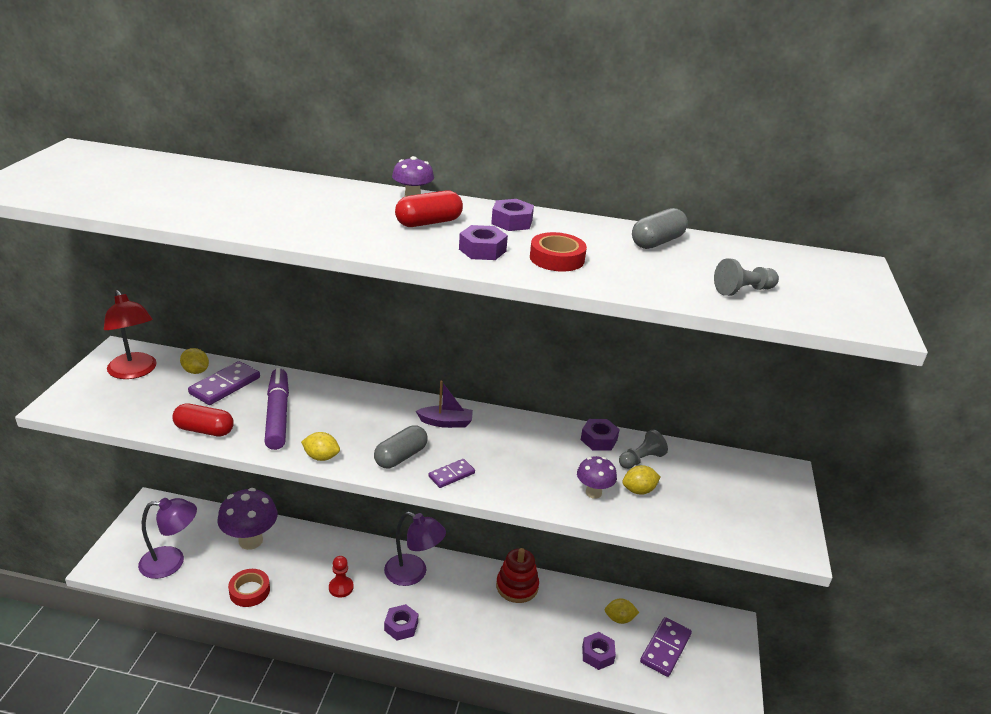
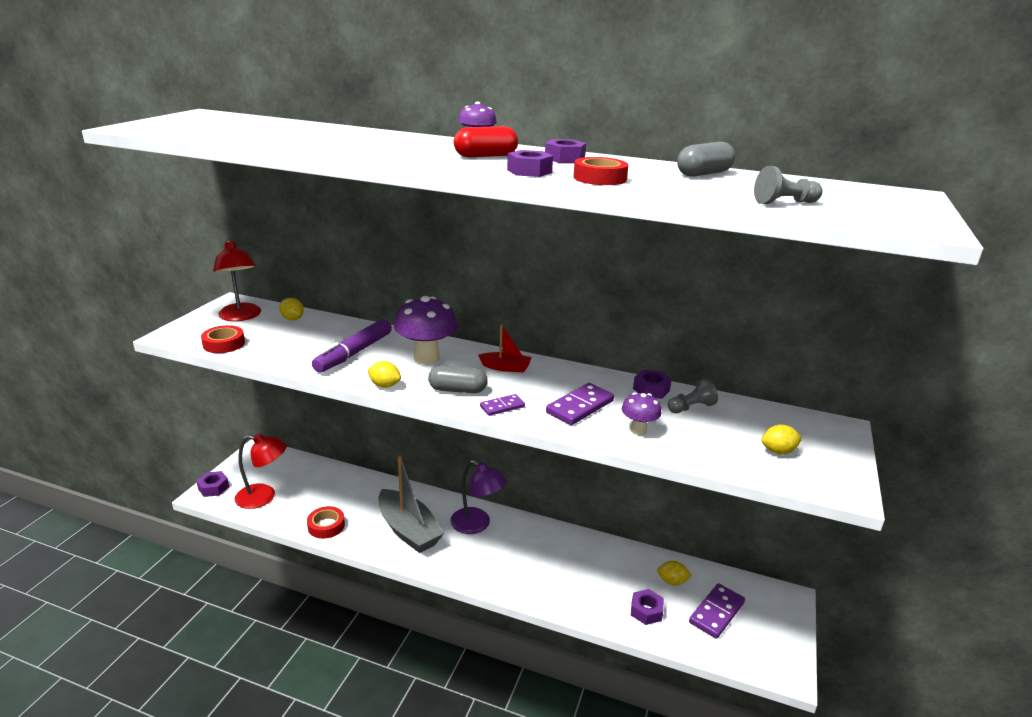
camera: 10 degrees right, 5 degrees down
(125, 413) = (224, 344): none -> red tape
(171, 562) = (264, 497): purple lamp -> red lamp
(204, 430) = (287, 360): red capsule -> none
(225, 385) = (314, 330): purple domino -> purple domino (580, 407)
(250, 541) = (335, 486): purple mushroom -> purple mushroom (426, 358)
(277, 415) = (354, 353): purple marker -> purple marker turned 150 degrees counterclockwise
(341, 587) = (408, 530): red pawn -> grey boat
(401, 457) = (457, 390): grey capsule -> grey capsule turned 45 degrees clockwise
(401, 626) = (458, 567): purple nut -> purple nut (213, 488)
(446, 422) = (506, 367): purple boat -> red boat
(517, 586) = (574, 544): red stacking toy -> none
(639, 490) = (685, 431): yellow lemon -> yellow lemon (778, 451)

